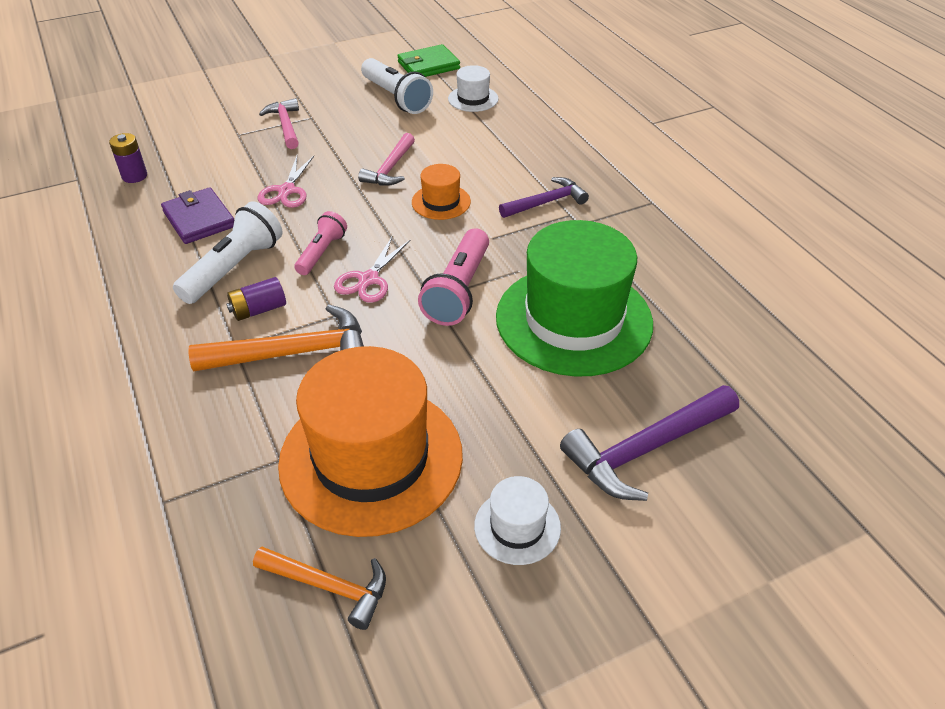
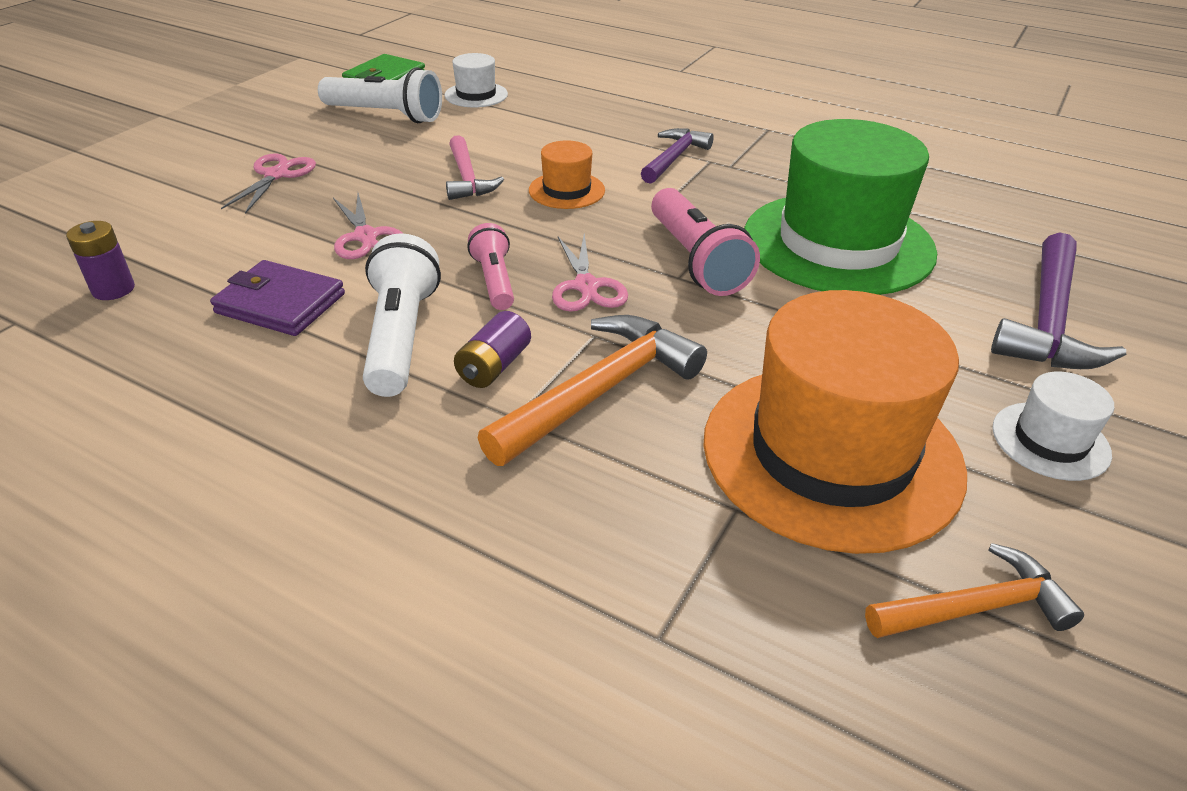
camera: 35 degrees left, 5 degrees down
(285, 125) = (276, 175): pink hammer -> pink scissors

